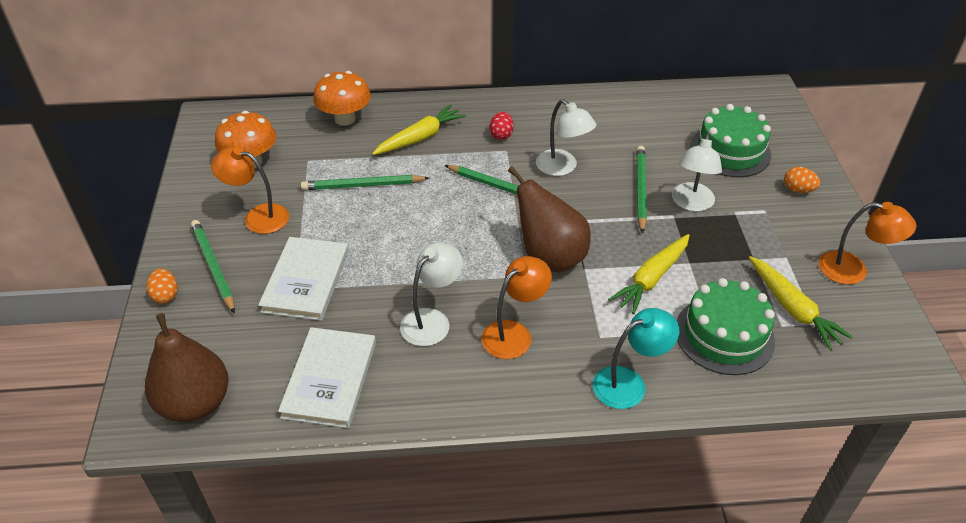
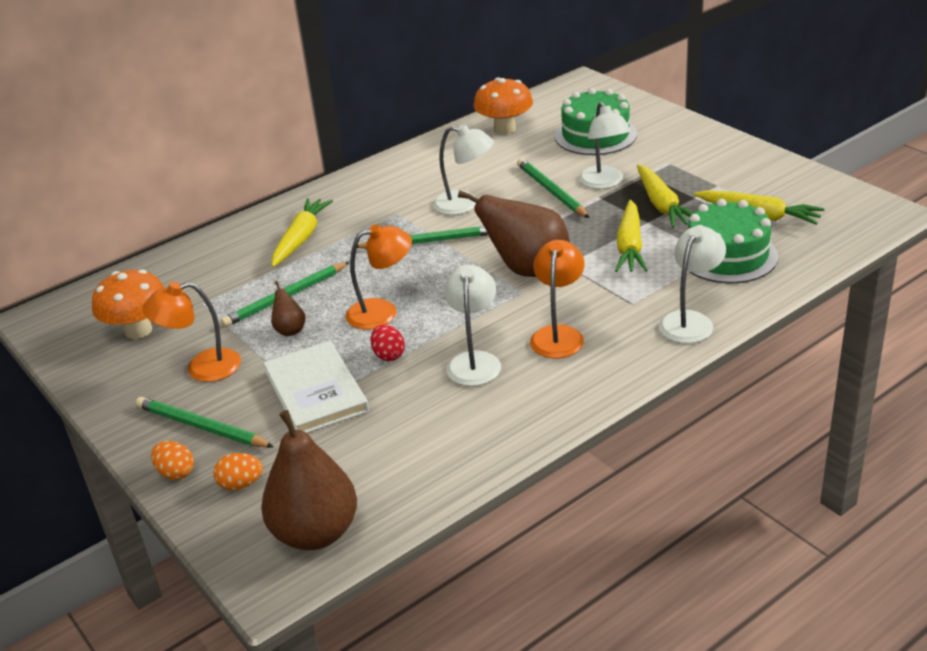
camera: 30 degrees left, 10 degrees down
(330, 379) = (429, 448): white book -> none
(339, 216) = (290, 330): none -> brown pear
(345, 119) = (202, 256): orange mushroom -> orange mushroom (504, 129)
(501, 135) = (379, 204): red egg -> red egg (389, 355)
(629, 383) = (690, 321): turquoise lamp -> white lamp
(718, 251) = (661, 204): none -> yellow carrot
(798, 190) = (677, 139): orange egg -> orange egg (241, 484)
(853, 270) = (774, 172): orange lamp -> orange lamp (382, 312)

